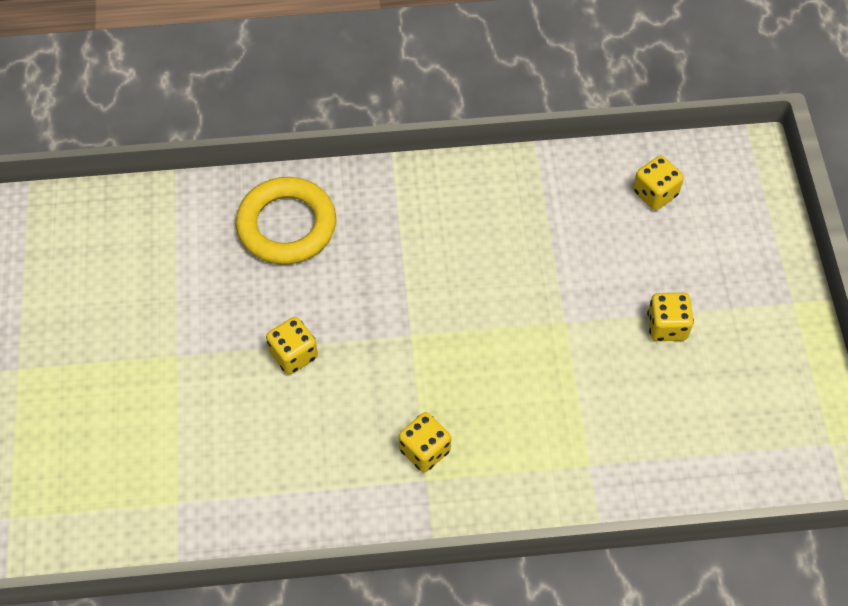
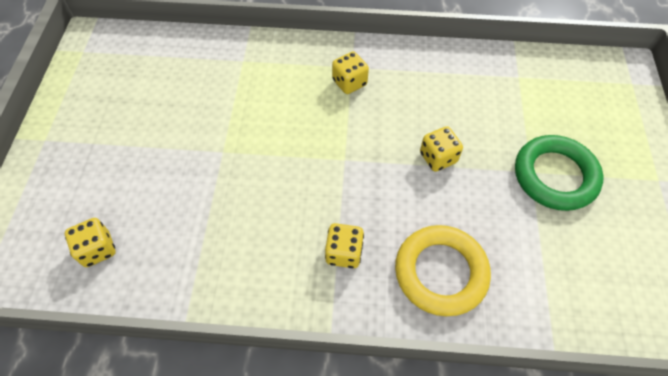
camera: 170 degrees left, 0 degrees up
(147, 353) = (555, 176): none -> green ring
(667, 326) = (148, 136): yellow dice -> yellow dice (344, 252)

